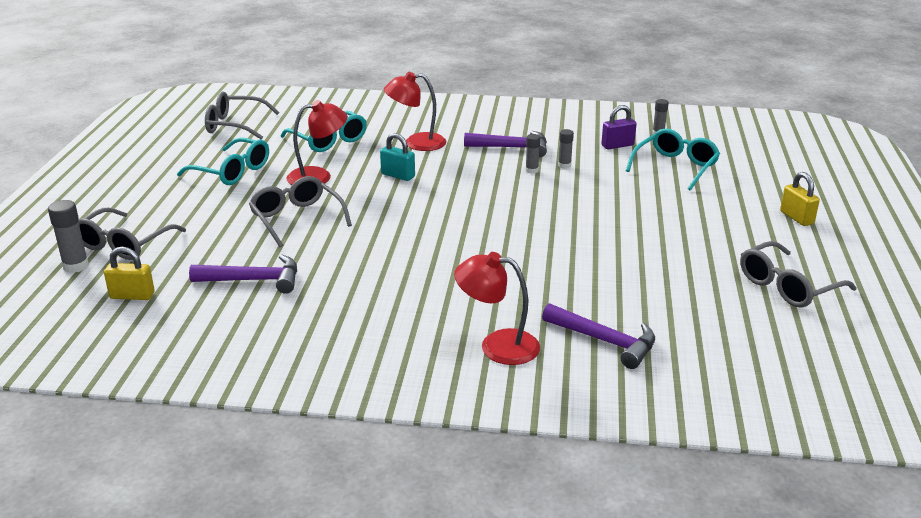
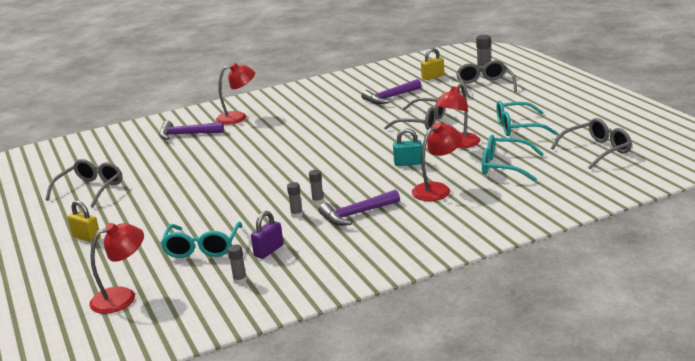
camera: 150 degrees right, 5 degrees down
(765, 152) = (122, 297): none -> red lamp

